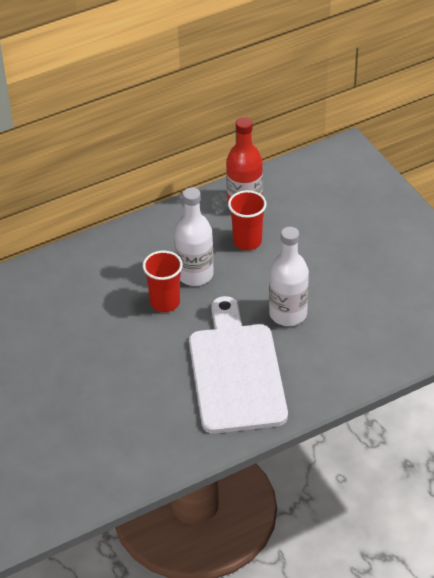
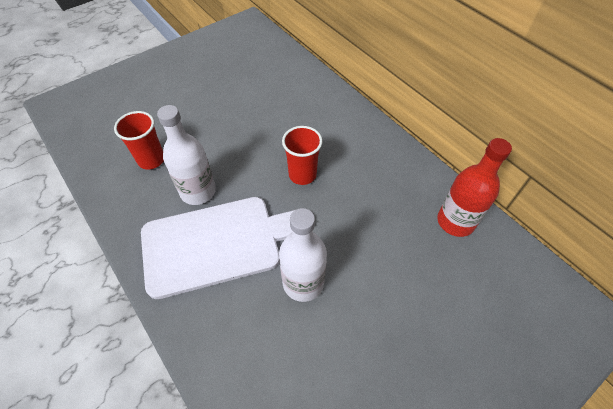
camera: 80 degrees right, 10 degrees up
(195, 274) = (343, 192): white bottle -> white bottle (198, 191)
(247, 241) = (400, 231): red cup -> red cup (151, 160)

